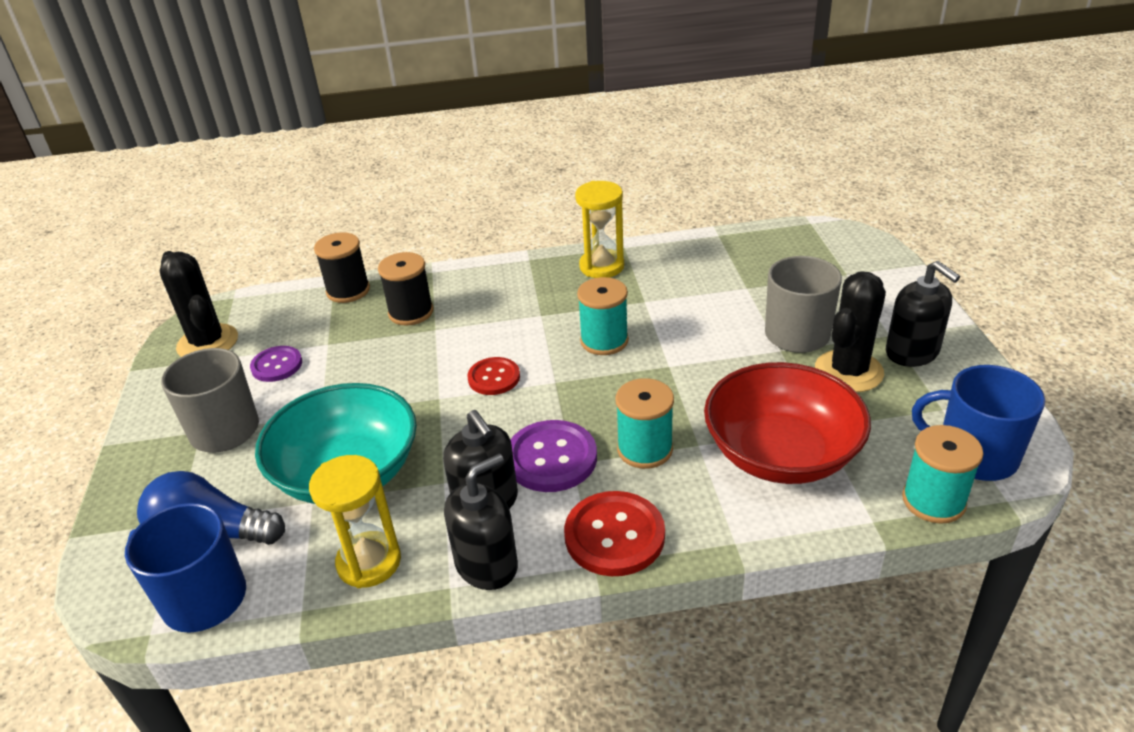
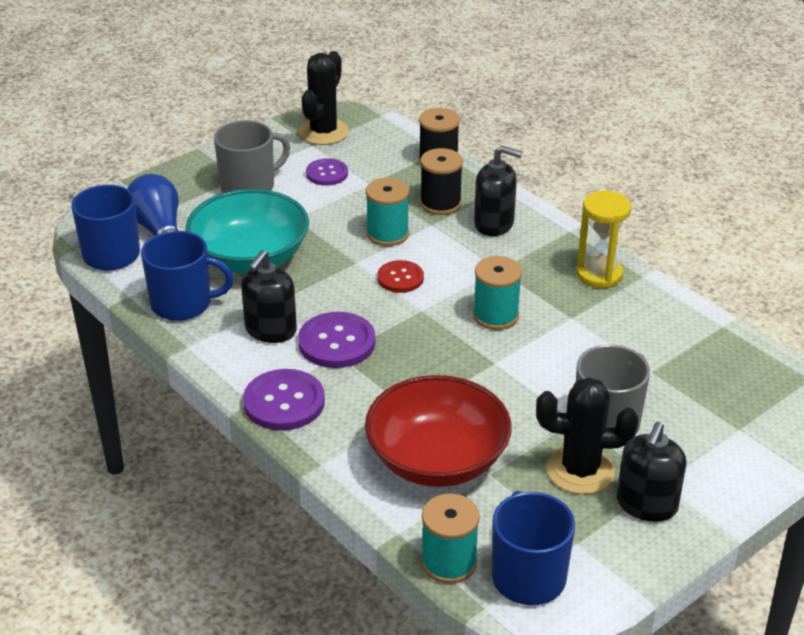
camera: 55 degrees right, 0 degrees up
(369, 562) = (183, 304): yellow hourglass -> blue mug
(486, 565) = (216, 354): black soap dispenser -> black soap dispenser (494, 224)
(614, 535) = (284, 402): red button -> purple button
(645, 449) = (383, 385): turquoise spool -> turquoise spool (387, 234)

